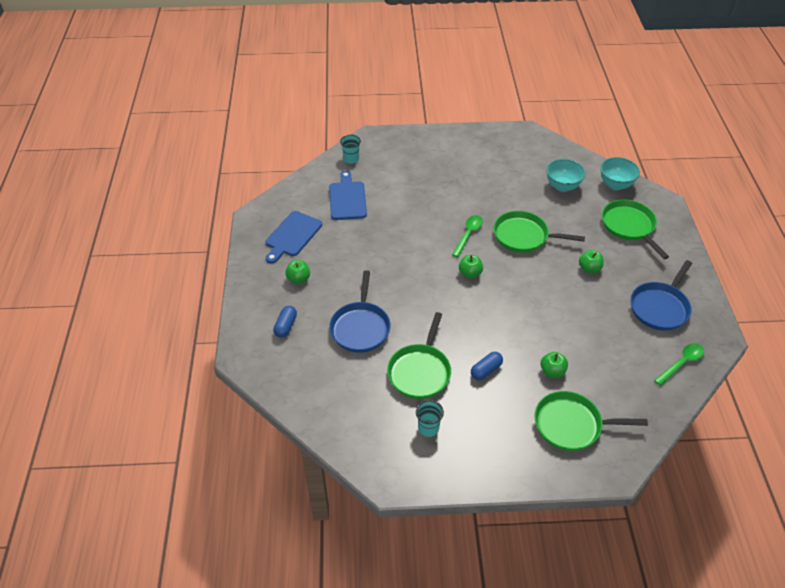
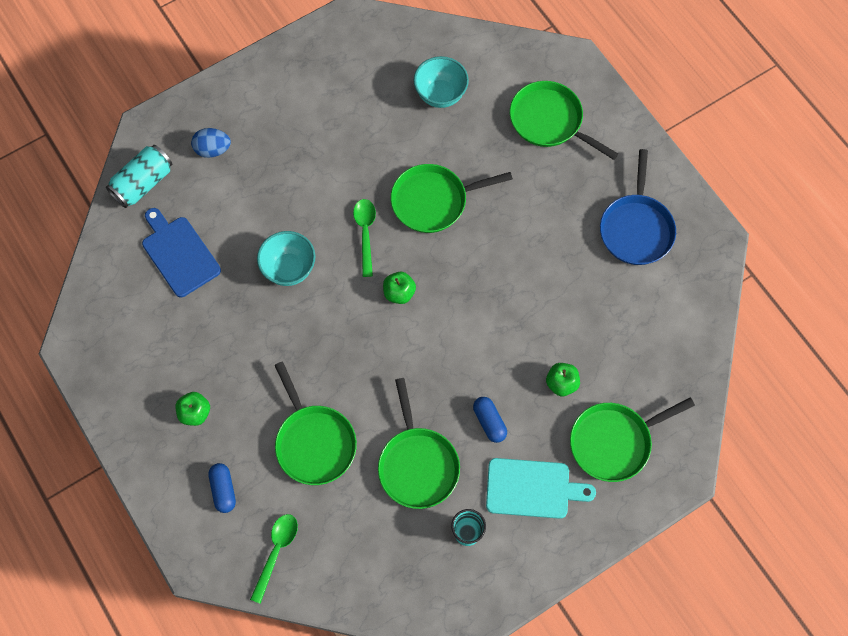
camera: 30 degrees left, 20 degrees up
(292, 236) = (144, 351): blue cutting board -> none
(351, 159) = (143, 183): turquoise cup -> turquoise can
(360, 327) = (314, 442): blue pan -> green pan
(402, 159) = (213, 150): none -> blue egg
(486, 370) = (489, 422): blue capsule -> blue capsule turned 45 degrees counterclockwise
(492, 424) = (532, 488): none -> turquoise cutting board
(589, 268) = (533, 212): green apple -> none
(615, 185) = (503, 60): turquoise bowl -> turquoise bowl (289, 269)
(681, 363) = (691, 296): green spoon -> green spoon (276, 551)

